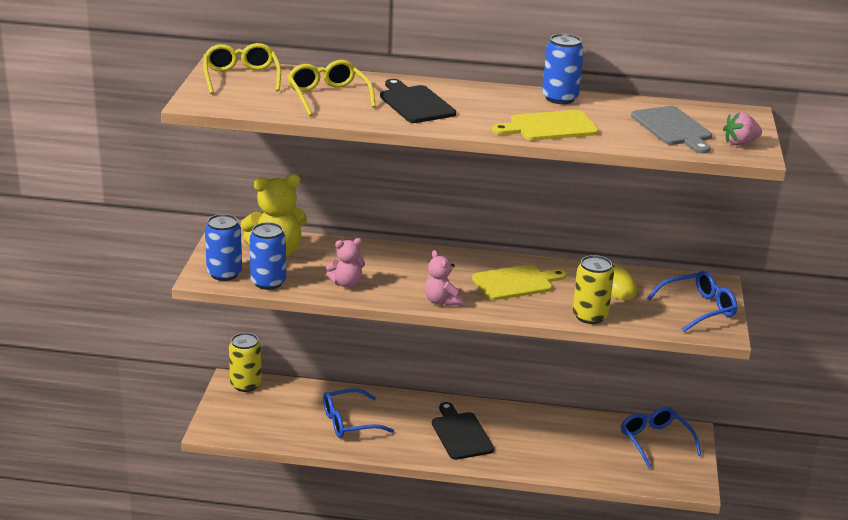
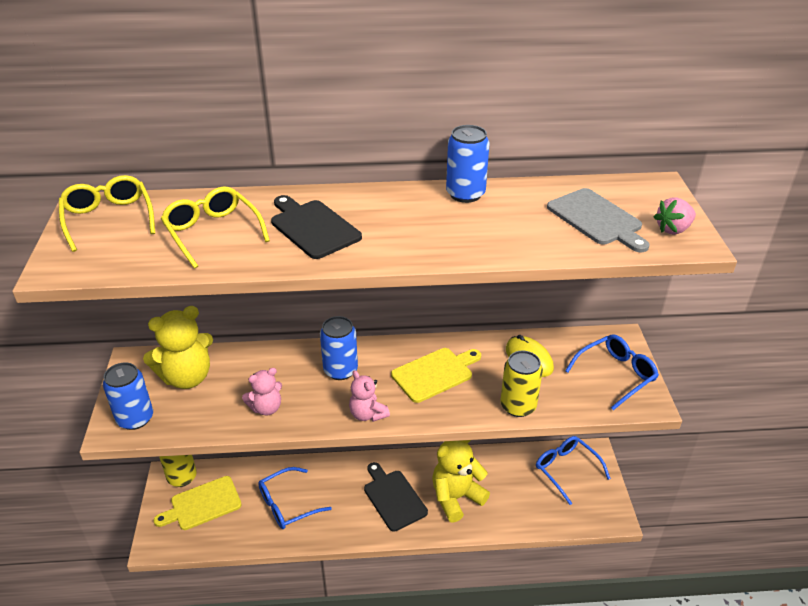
camera: 10 degrees left, 10 degrees up
(268, 282) = (184, 422): blue can -> blue can (340, 370)
(527, 444) = (456, 497): none -> yellow teddy bear
(549, 127) = (468, 239): yellow cutting board -> yellow cutting board (202, 504)

